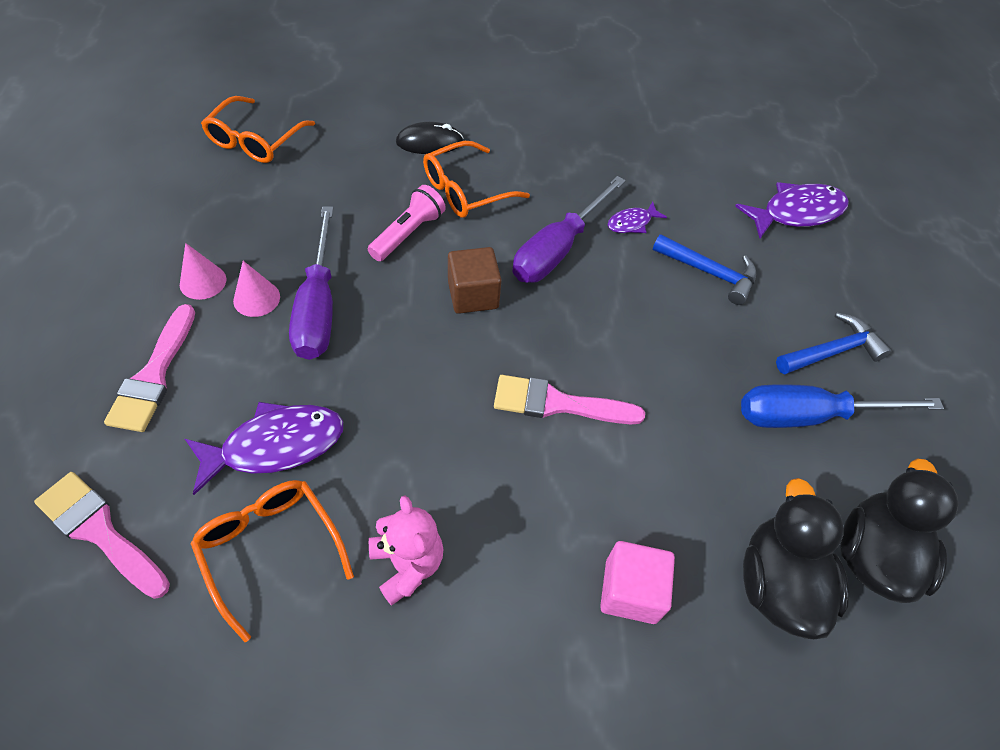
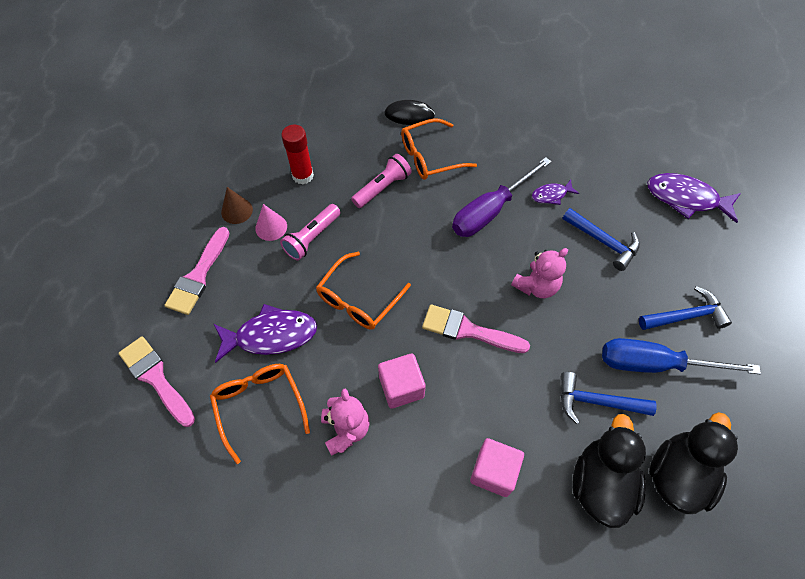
camera: 15 degrees right, 5 degrees up
(203, 281) = (237, 211): pink cone -> brown cone
(255, 140) = (284, 103): orange glasses -> orange glasses (359, 299)
(294, 228) = (303, 175): none -> red glue stick
(318, 306) = (312, 238): purple screwdriver -> pink flashlight
(473, 295) = (421, 241): brown cube -> none
(478, 492) = (401, 387): none -> pink cube
(636, 336) = (536, 286): none -> pink teddy bear
(747, 474) = (596, 402): none -> blue hammer
(796, 213) = (686, 199): purple fish -> purple fish turned 150 degrees counterclockwise

